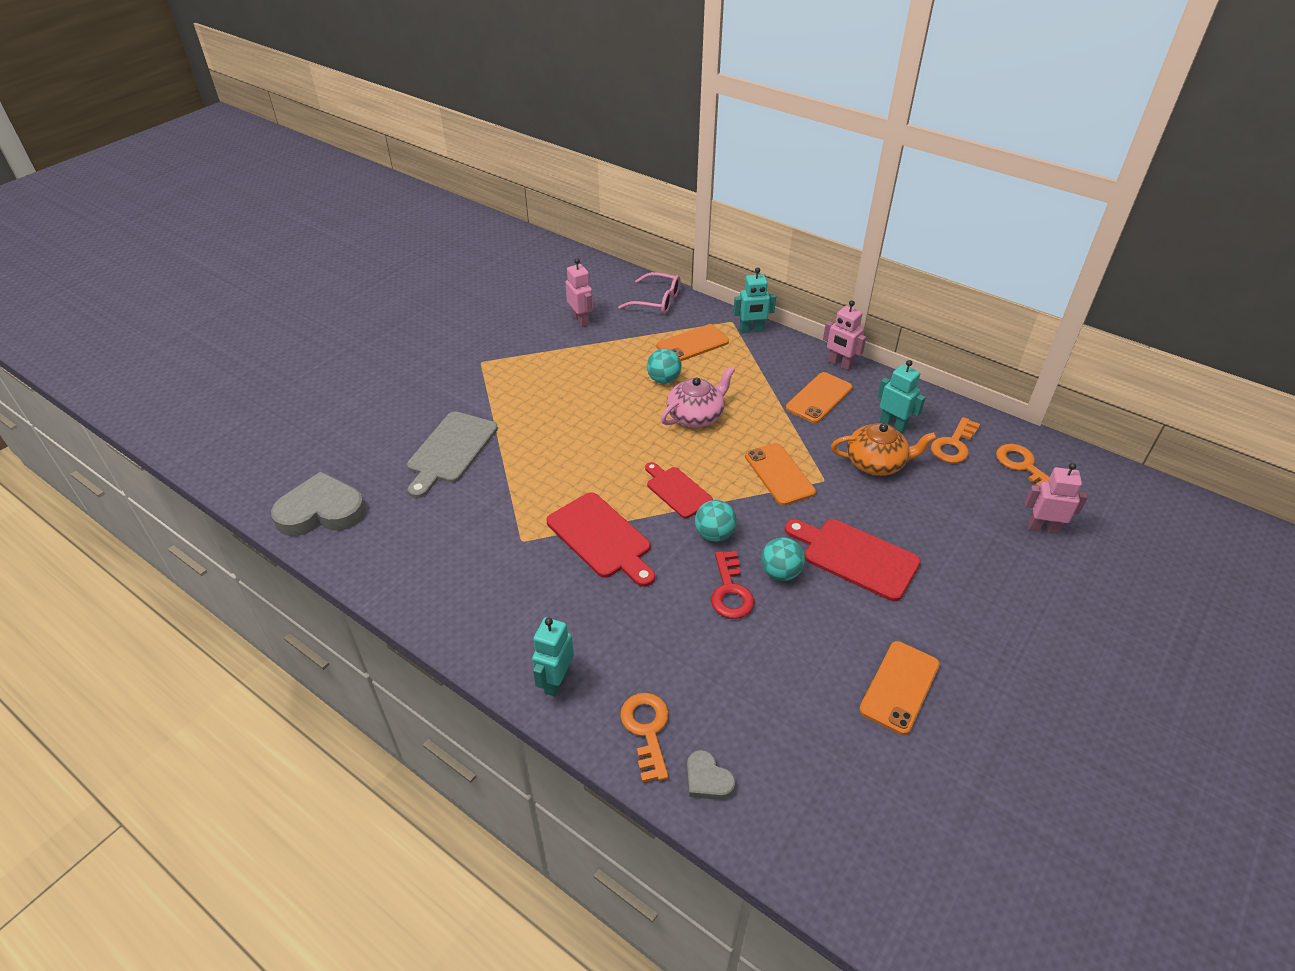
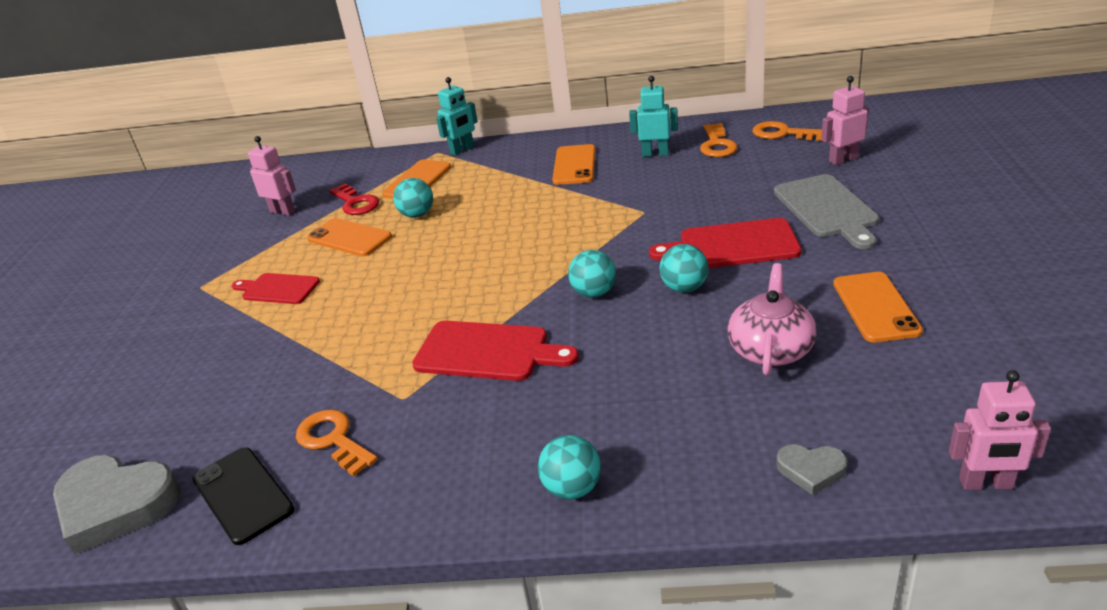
camera: 30 degrees left, 10 degrees down
(321, 511) = (116, 505): grey heart -> grey heart turned 120 degrees counterclockwise
(385, 551) = (242, 495): none -> black phone
(450, 451) = (237, 370): grey cutting board -> grey cutting board (827, 209)
(556, 681) = (572, 488): turquoise robot -> turquoise ball
(647, 730) = (709, 469): orange key -> orange key (333, 440)
(657, 301) = (348, 168): pink glasses -> none
(677, 490) = (522, 281): red cutting board -> red cutting board (277, 289)
(696, 416) = (478, 224): pink teapot -> pink teapot (770, 349)
(730, 591) = (657, 323): red key -> red key (355, 203)
(779, 474) = (601, 226): orange phone -> orange phone (349, 238)
(839, 364) = (565, 138): pink robot -> pink robot (986, 484)
(876, 463) = (672, 182): orange teapot -> none

